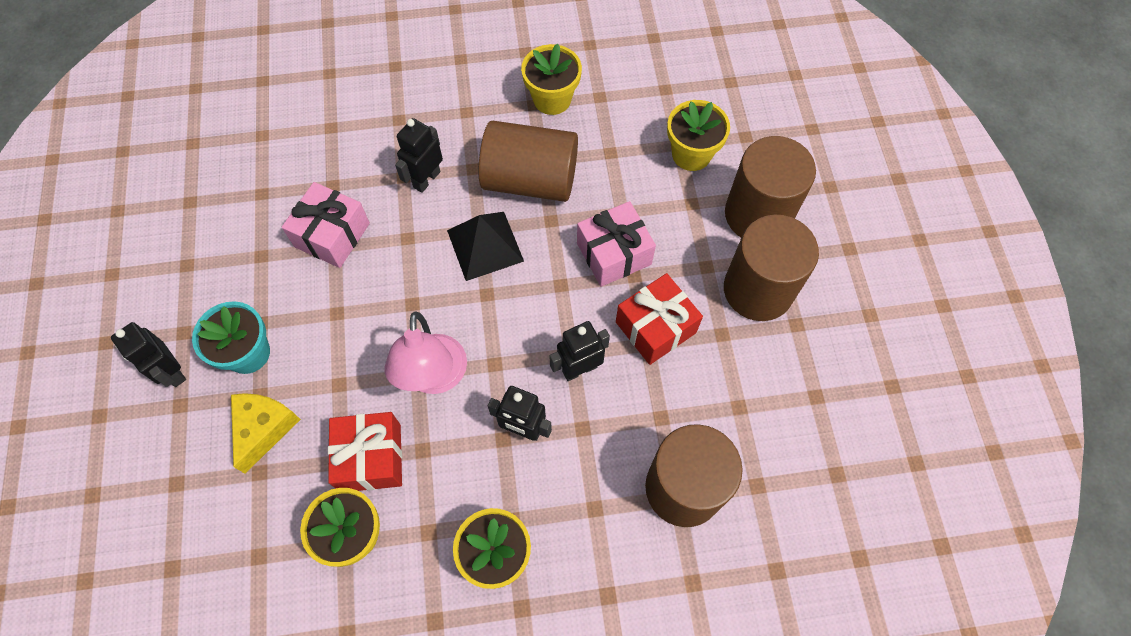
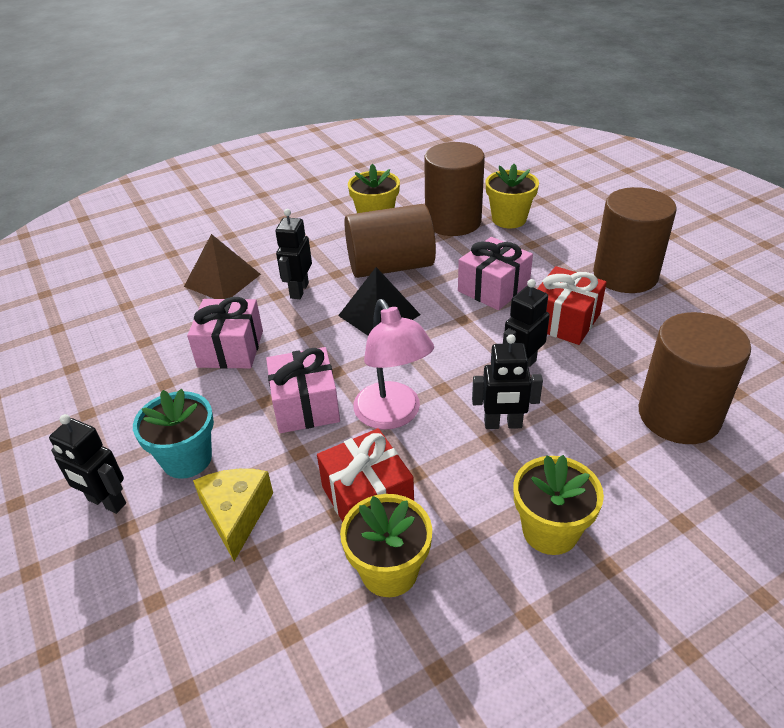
camera: 20 degrees left, 25 degrees down
(361, 134) = (222, 280): none -> brown pyramid
(367, 334) = (305, 405): none -> pink gift
(758, 214) = (587, 236): brown cylinder -> brown cylinder (453, 222)

